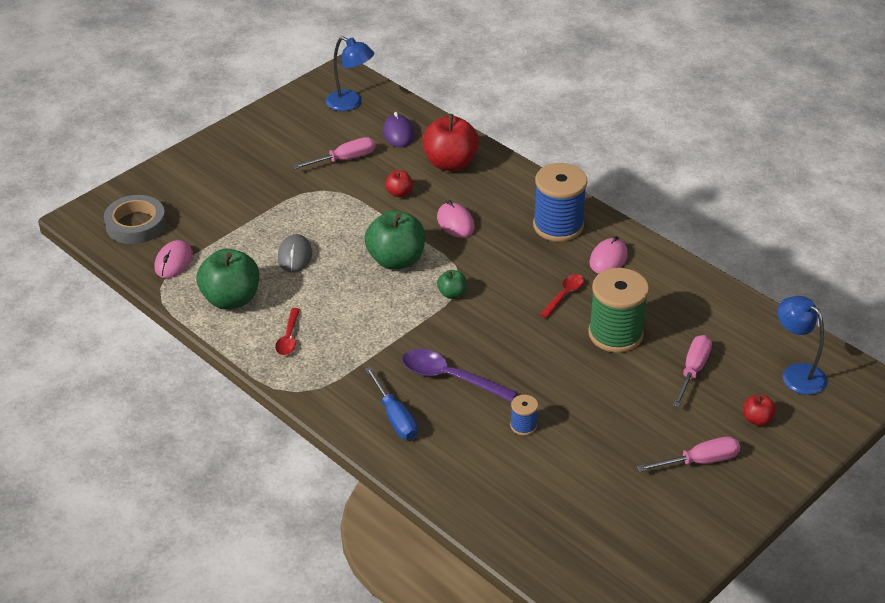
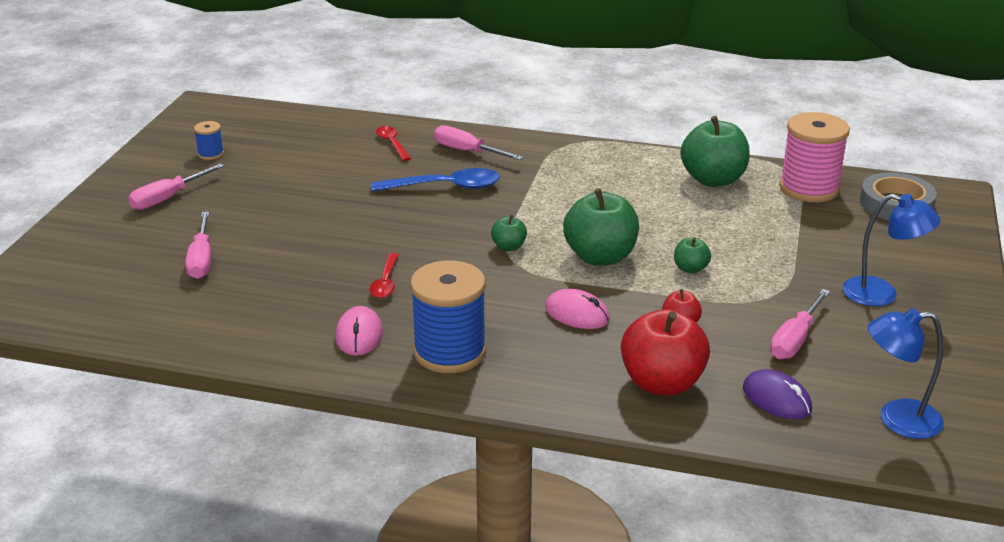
camera: 150 degrees right, 10 degrees down
(173, 262) = (809, 188): pink mouse -> pink spool
(288, 337) = (623, 171): red spoon -> red spoon (392, 144)
(295, 256) = (706, 228): grey mouse -> none
(346, 228) = (690, 269): none -> green apple
(395, 417) = (467, 151): blue screwdriver -> pink screwdriver
(450, 377) = (445, 187): purple spoon -> blue spoon
(523, 426) = (349, 176): blue spool -> blue spool (211, 154)
(615, 334) = (304, 265): green spool -> none
(757, 419) = (118, 241): red apple -> none
(796, 373) = (80, 290): blue lamp -> blue lamp (881, 294)

